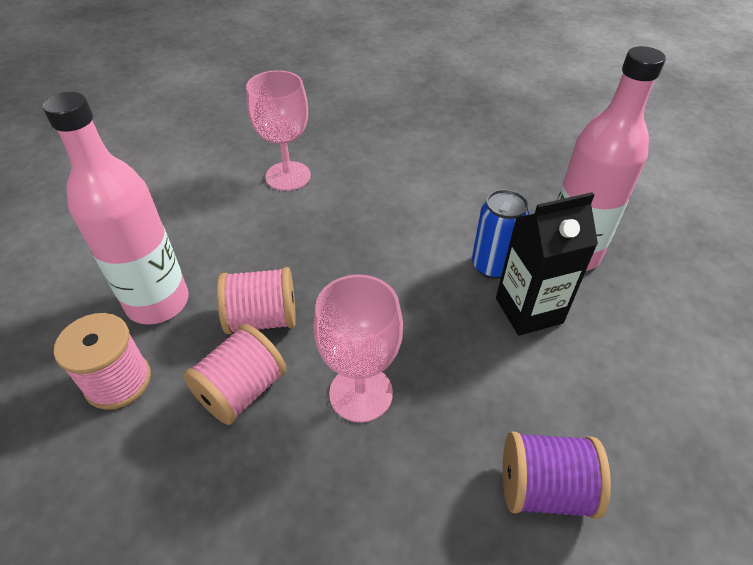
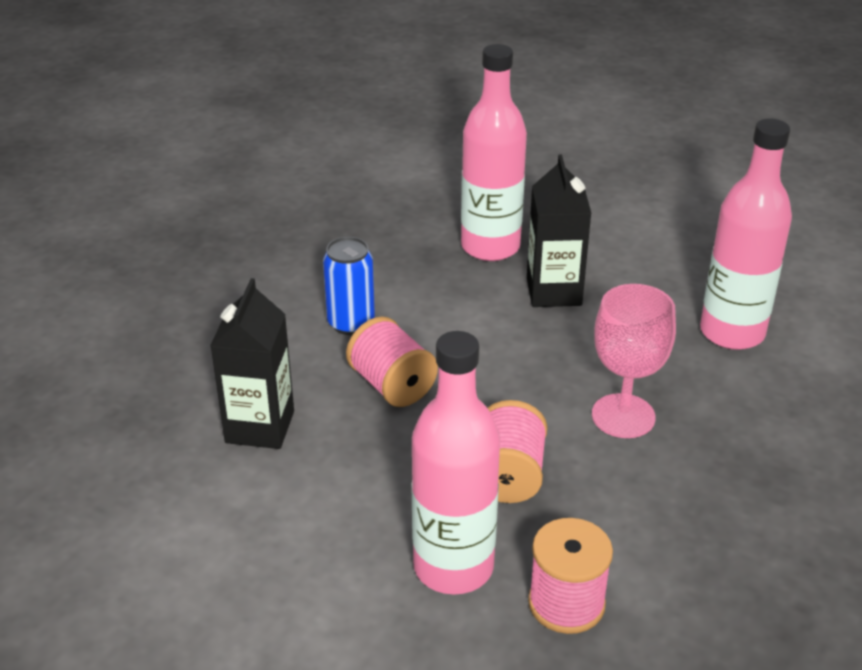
camera: 75 degrees left, 10 degrees down
(242, 390) = (601, 500): pink spool -> pink spool (392, 385)
(288, 176) = (260, 427): pink goblet -> black carton
(492, 266) = (488, 298): blue can -> blue can (351, 323)
(544, 488) = (732, 332): purple spool -> pink bottle

